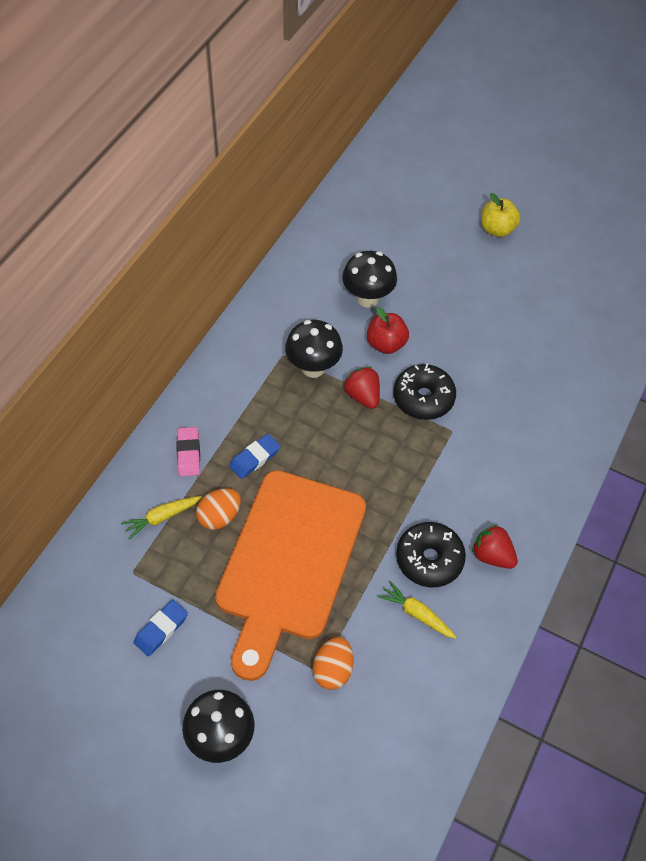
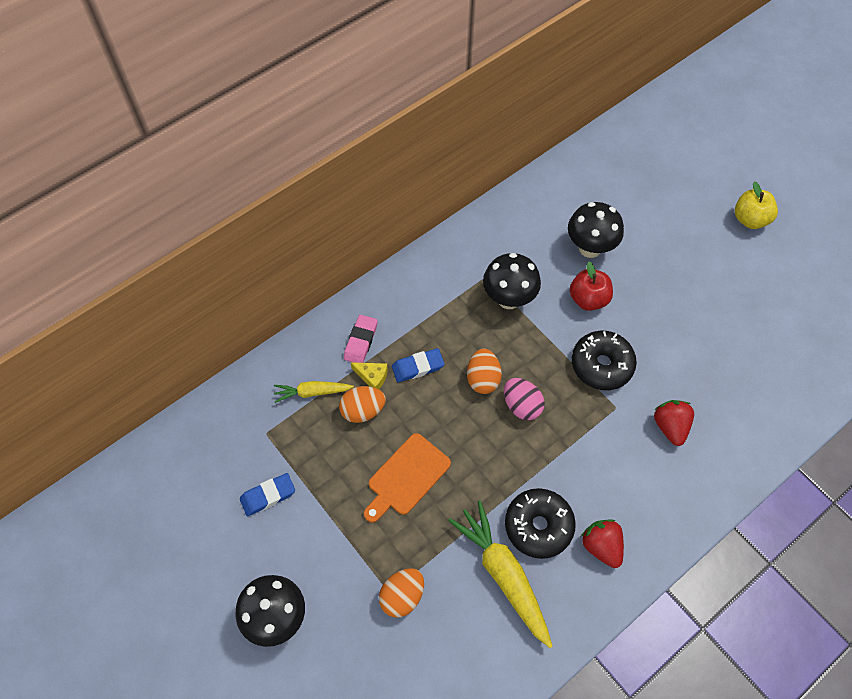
camera: 25 degrees right, 5 degrees up
(215, 482) = (372, 377): none -> yellow cheese
(288, 561) = (406, 477): orange cutting board -> orange cutting board, size x0.47
(321, 447) = (483, 379): none -> orange egg
(362, 396) = (544, 342): red strawberry -> red strawberry (670, 426)
(367, 459) = (521, 405): none -> pink egg
(417, 614) = (503, 574): yellow carrot -> yellow carrot, size x1.78

